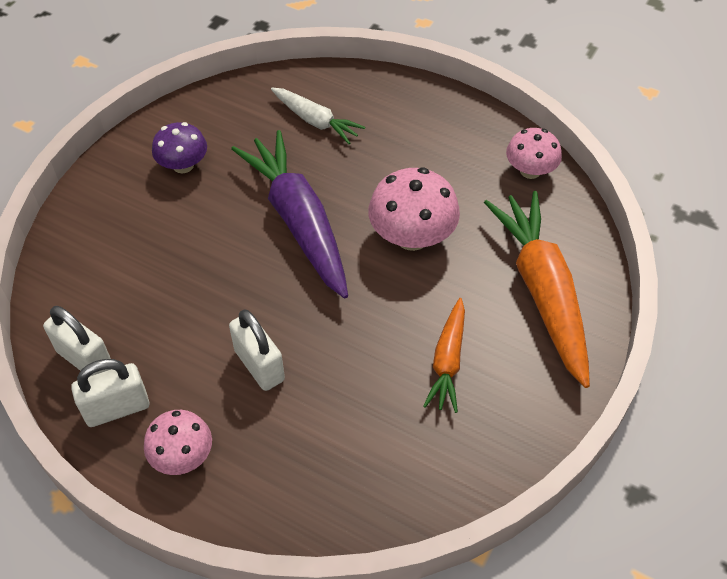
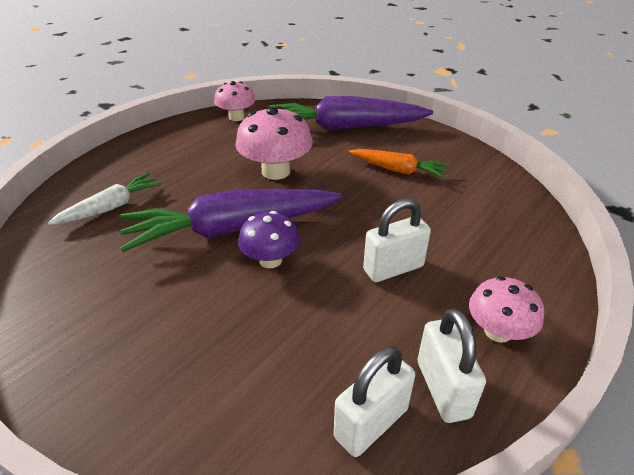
camera: 80 degrees left, 15 degrees down
(183, 165) = (103, 310): purple mushroom -> purple mushroom (270, 260)
(542, 292) = (345, 127): orange carrot -> purple carrot

